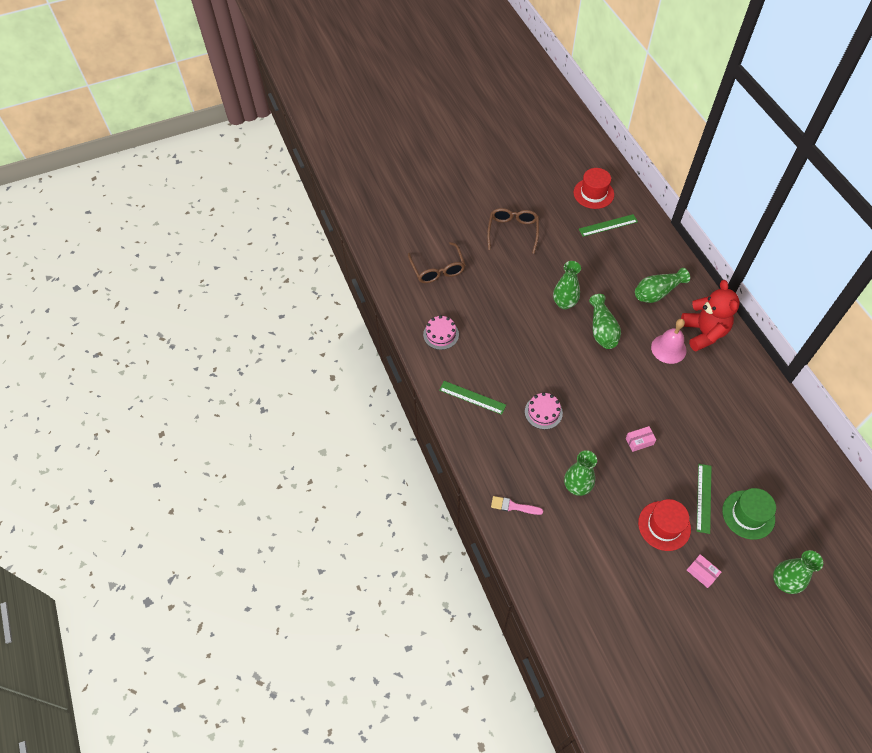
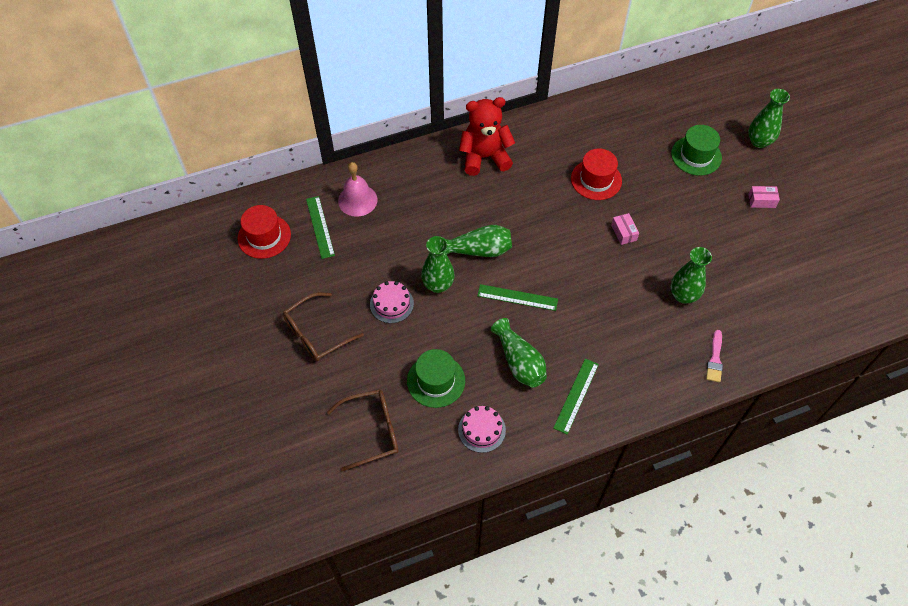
camera: 90 degrees left, 0 degrees up
(479, 305) = (436, 381): none -> green hat
(513, 231) = (316, 334): brown glasses -> brown glasses turned 45 degrees counterclockwise
(543, 412) = (593, 320): pink cake -> pink cake (391, 304)
(657, 292) = (427, 191): green vase -> green vase (519, 362)
(664, 525) = (717, 224): red hat -> red hat (596, 180)
(668, 348) = (505, 191): pink bell -> pink bell (357, 200)
(702, 573) = (761, 201): pink box -> pink box turned 45 degrees clockwise
(704, 498) = (683, 187): green ruler -> green ruler (517, 297)

